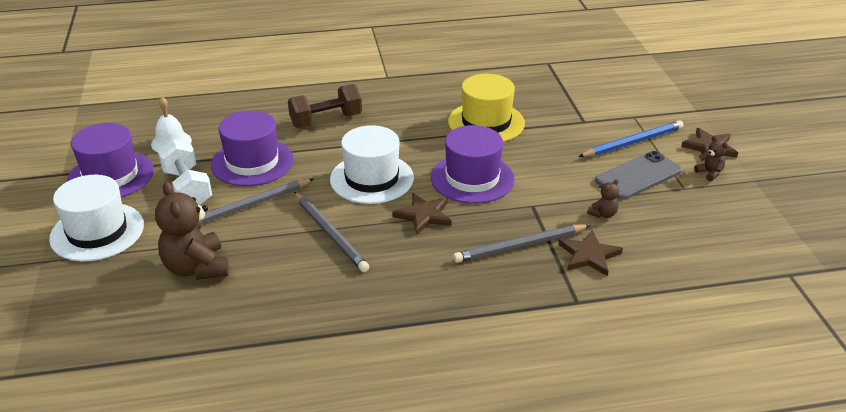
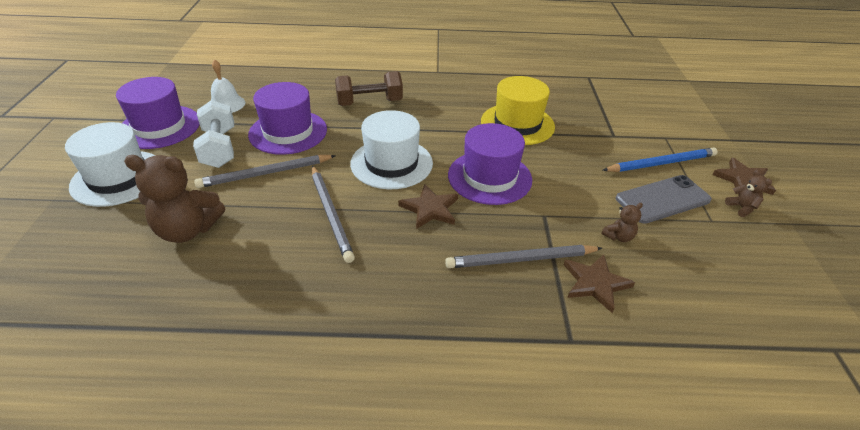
camera: 10 degrees right, 5 degrees up
(196, 268) = (188, 230): brown teddy bear -> brown teddy bear turned 75 degrees counterclockwise

